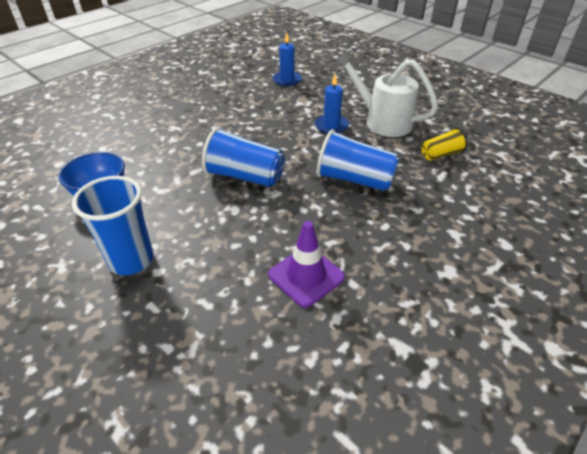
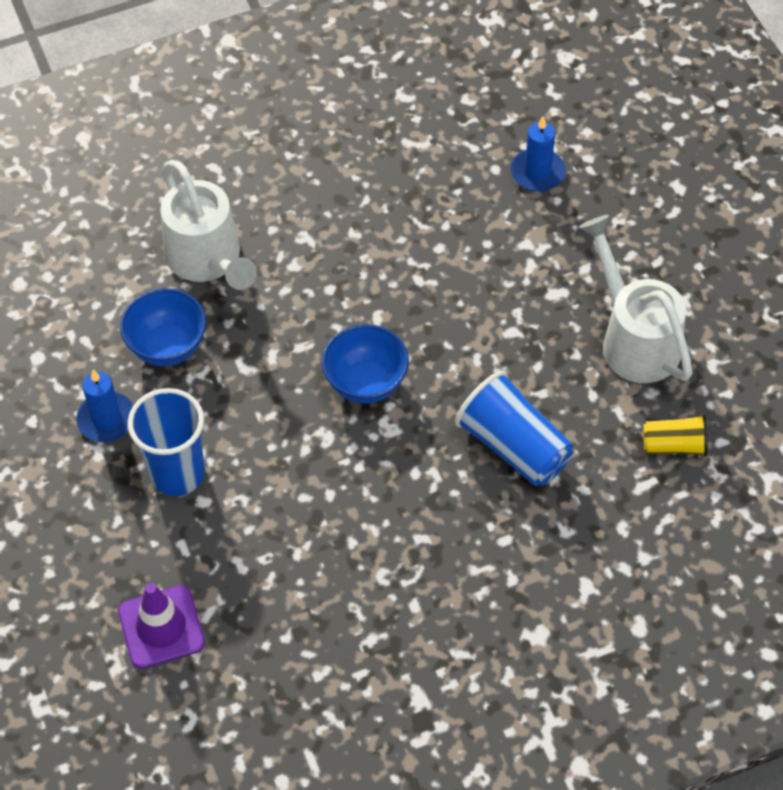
camera: 25 degrees right, 15 degrees up
(116, 149) = (208, 260): none -> white watering can
(245, 176) = (366, 383): blue cup -> blue bowl
(306, 276) = (366, 574): purple traffic cone -> purple traffic cone (161, 627)
(331, 126) = (546, 320): blue candle -> blue candle (107, 419)

